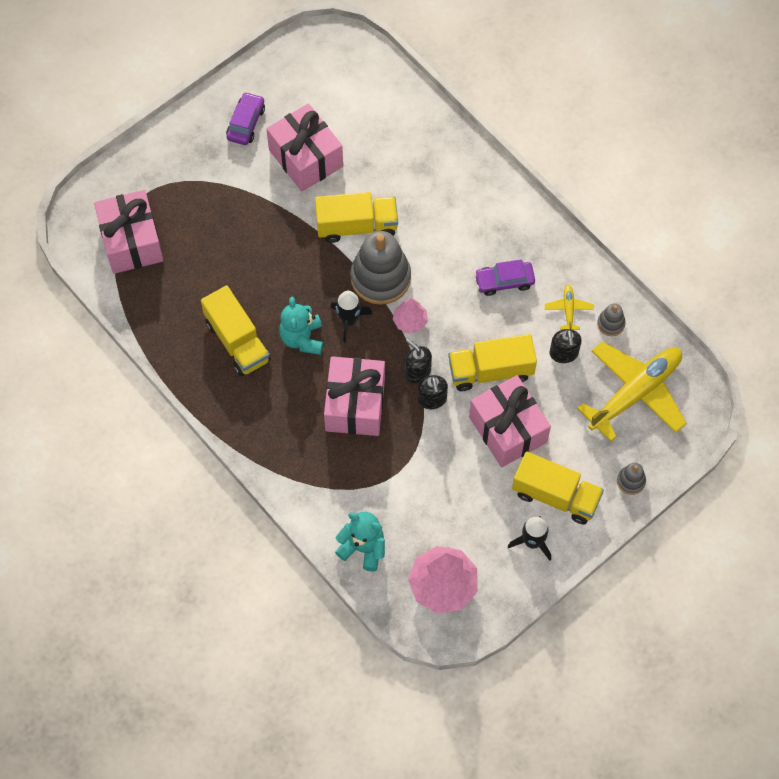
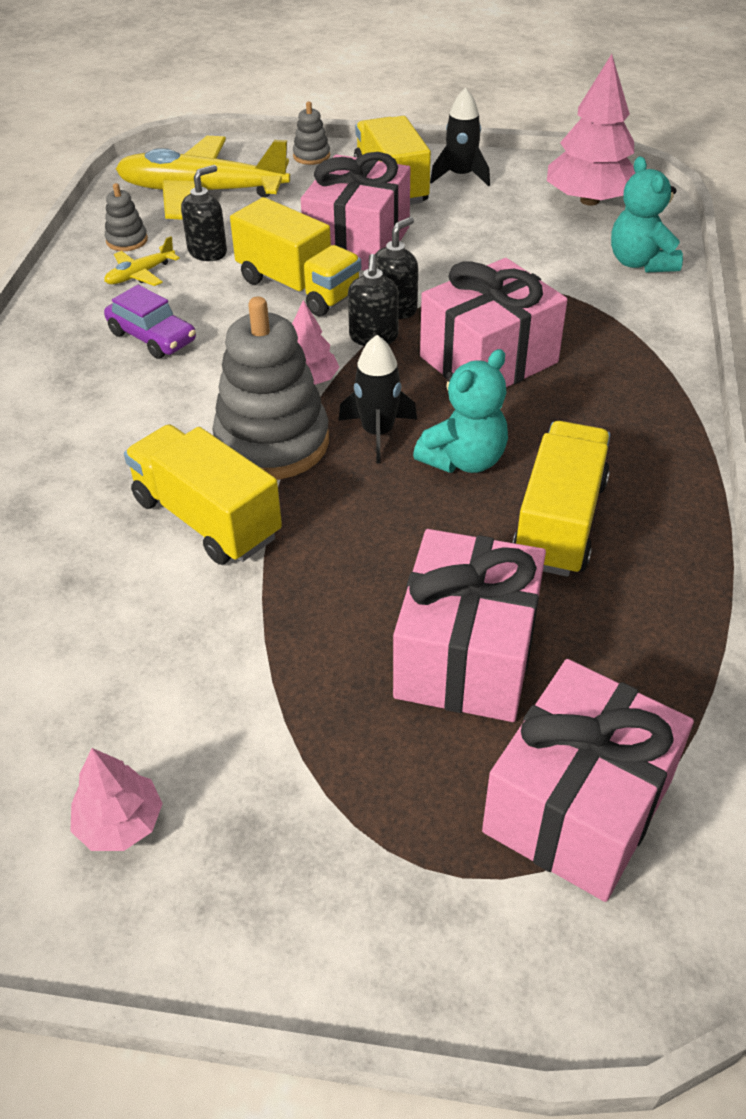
camera: 130 degrees left, 20 degrees down
(246, 123) = (120, 823): purple car -> pink tree
(306, 158) = (126, 667): pink gift -> pink gift (466, 655)

